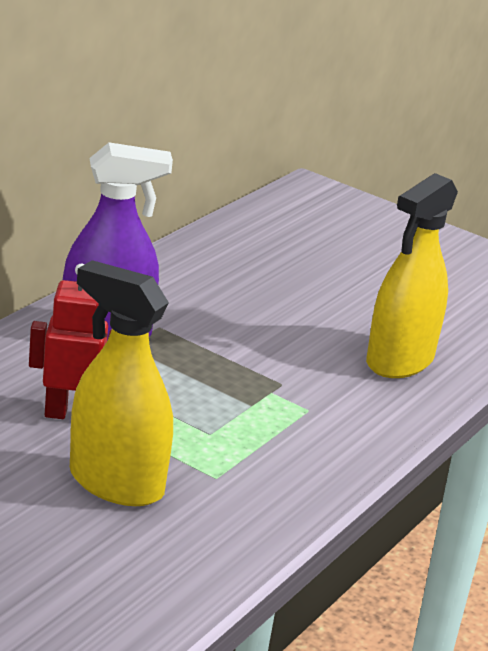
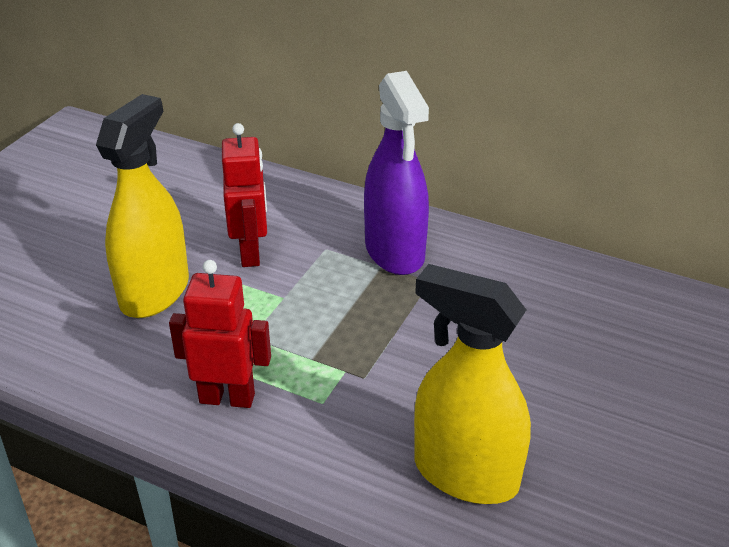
camera: 85 degrees right, 10 degrees up
(293, 457) = (227, 398): none -> red robot

